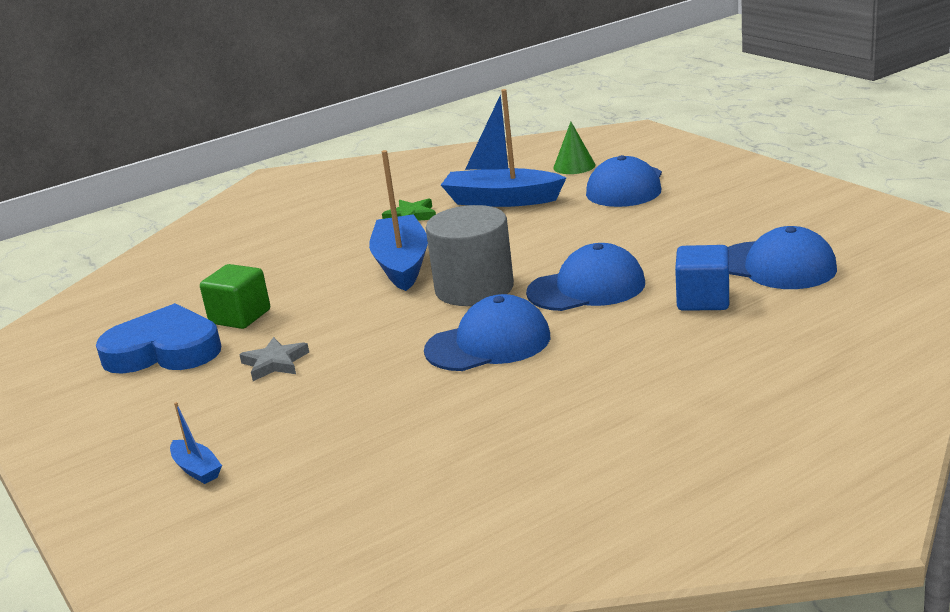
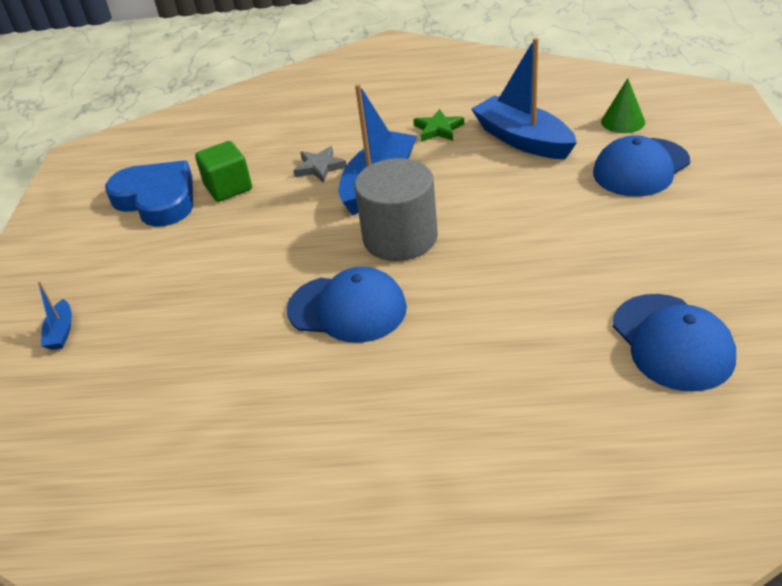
camera: 35 degrees right, 15 degrees up
(275, 363) = (201, 249): grey star -> grey star (319, 167)
(586, 288) = (482, 282): blue cap -> none
(703, 300) = (560, 351): blue cube -> none

